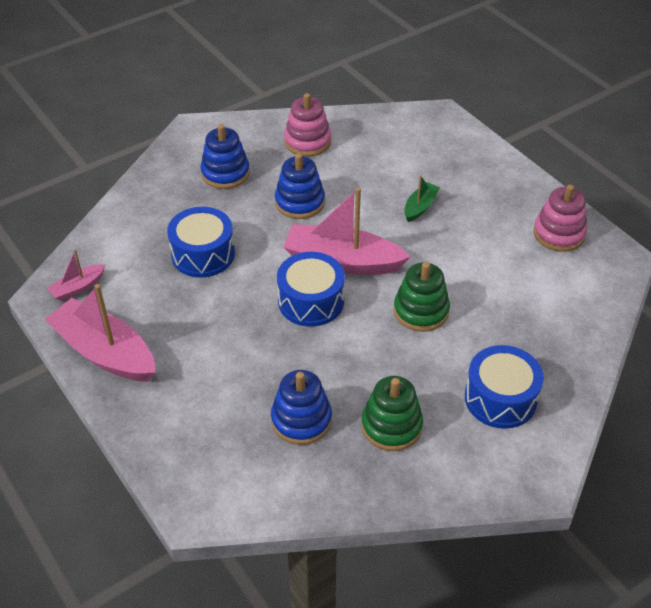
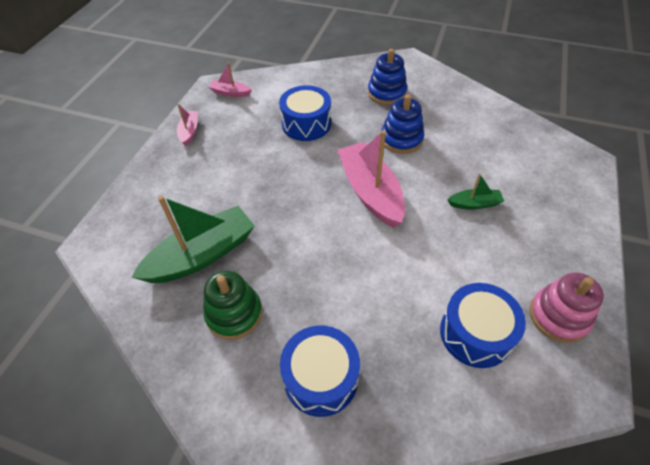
camera: 55 degrees right, 5 degrees up
(105, 352) = (189, 131): pink boat -> pink boat, size x0.48
(301, 420) = (202, 255): blue stacking toy -> green boat
(307, 142) = (462, 110): pink stacking toy -> none
(311, 301) = (316, 197): blue drum -> blue drum (475, 333)
(421, 311) = (367, 266): green stacking toy -> none

